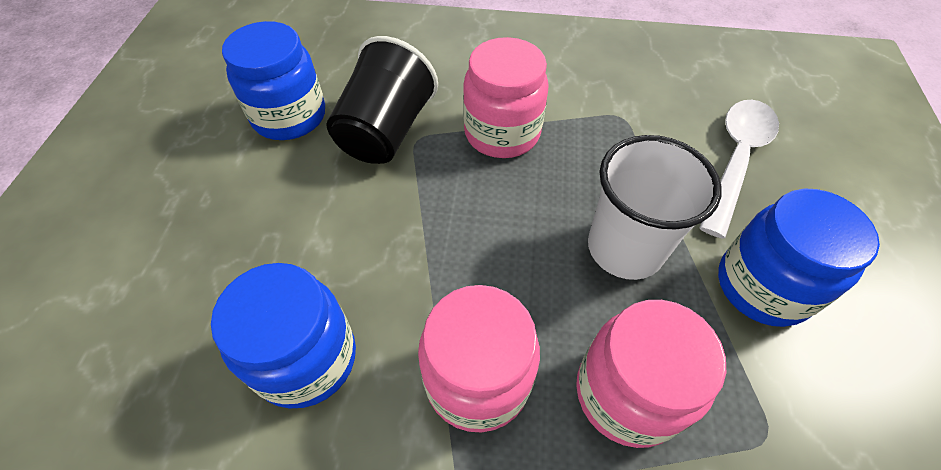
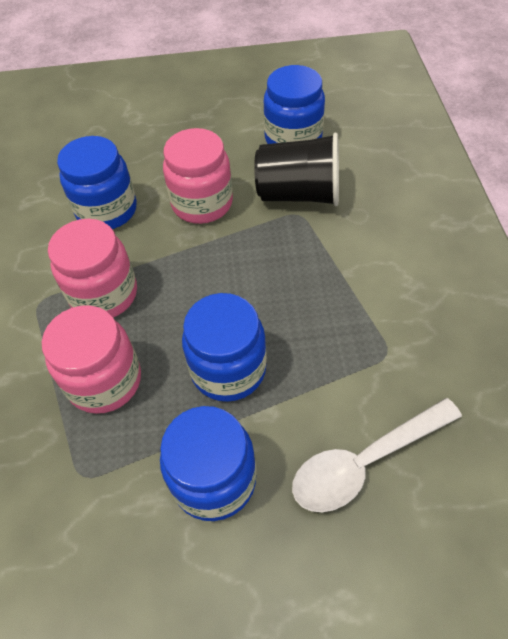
camera: 80 degrees right, 0 degrees up
(502, 133) = (326, 265): pink jar -> pink jar (202, 203)
(625, 248) = (228, 369): white cup -> blue jar
(736, 160) = (365, 461): white spoon -> white spoon turned 135 degrees clockwise

